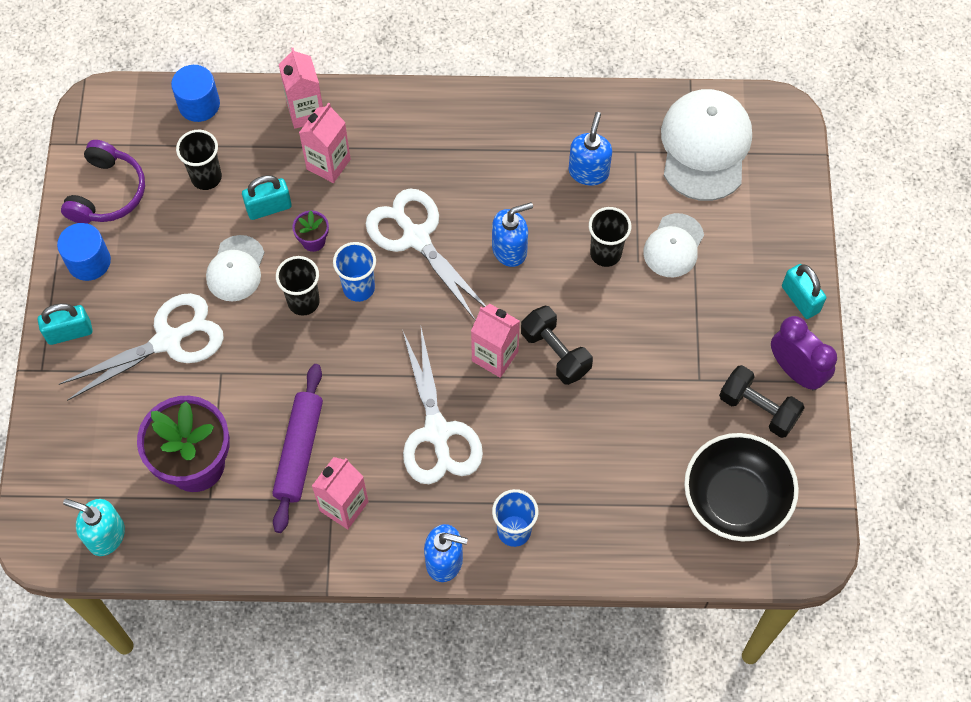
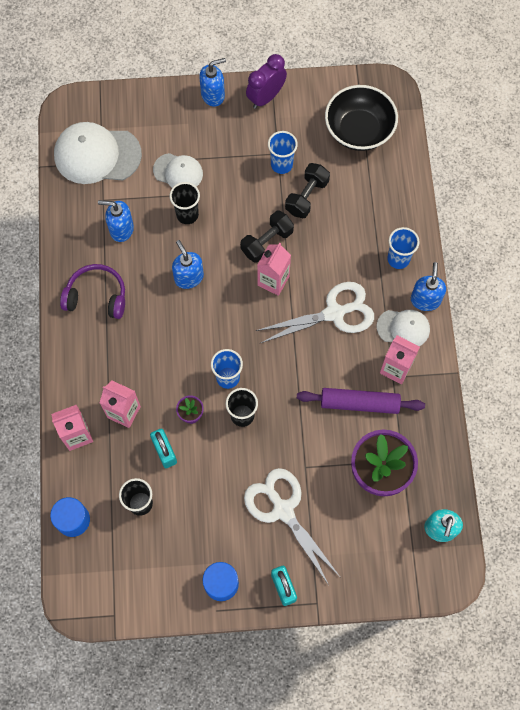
camera: 95 degrees left, 5 degrees up
(107, 193) = (158, 580): purple headphones -> purple headphones (97, 296)
(236, 269) = (219, 469): white cap -> white cap (403, 328)
(416, 238) = (183, 342): white scissors -> none
(680, 383) = (281, 165): none -> blue cup
(758, 408) = (295, 118): black dumbbell -> black dumbbell (306, 197)
(800, 299) = (213, 95): turquoise padlock -> blue soap dispenser

